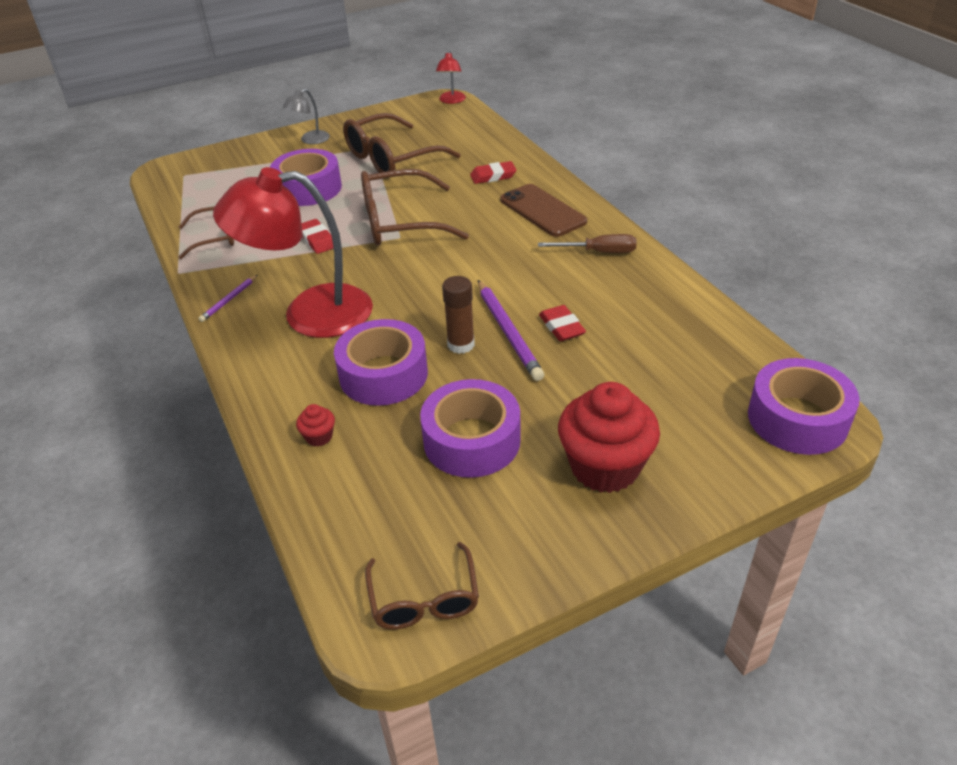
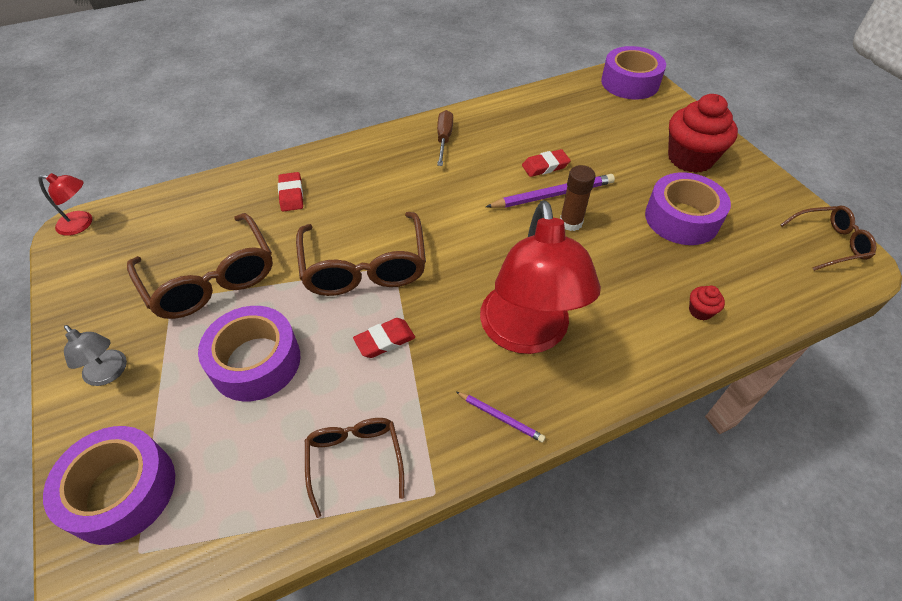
camera: 90 degrees left, 10 degrees up
(383, 374) = (615, 271): purple tape -> purple tape (122, 491)
(542, 211) = (370, 165): brown phone -> none

